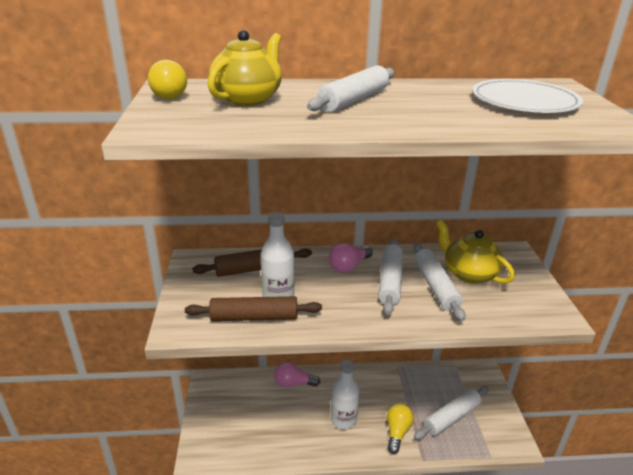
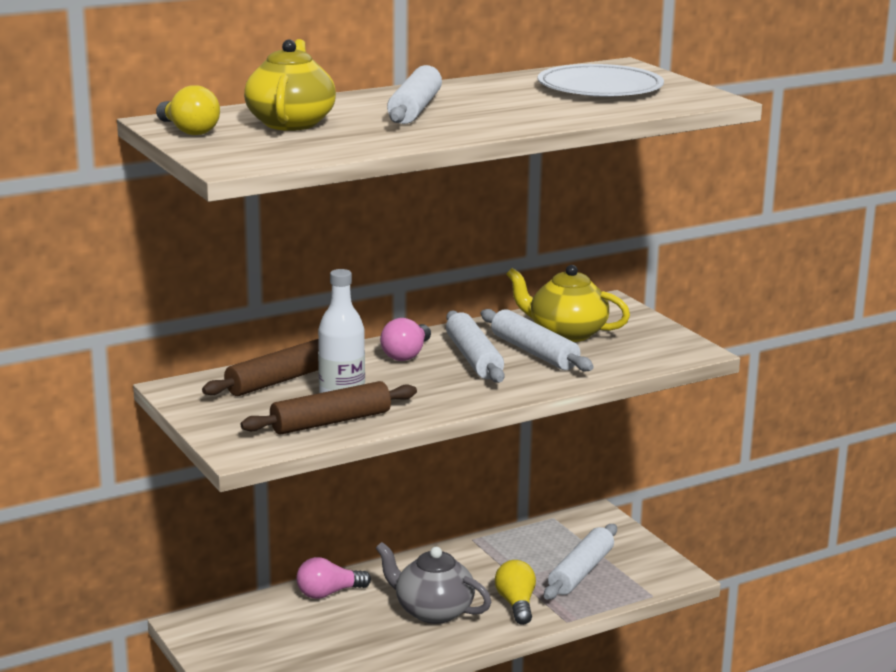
camera: 25 degrees left, 10 degrees down
(343, 419) = (432, 611): white bottle -> grey teapot

